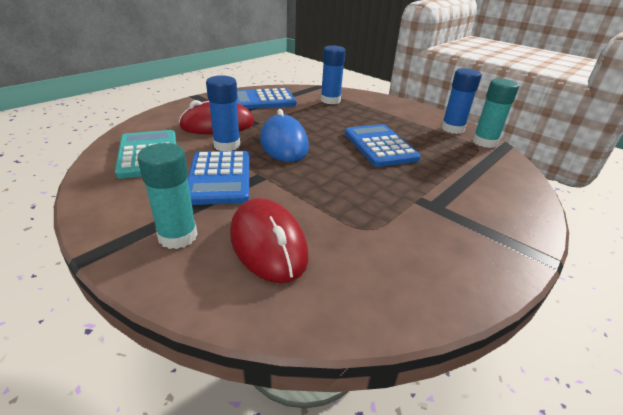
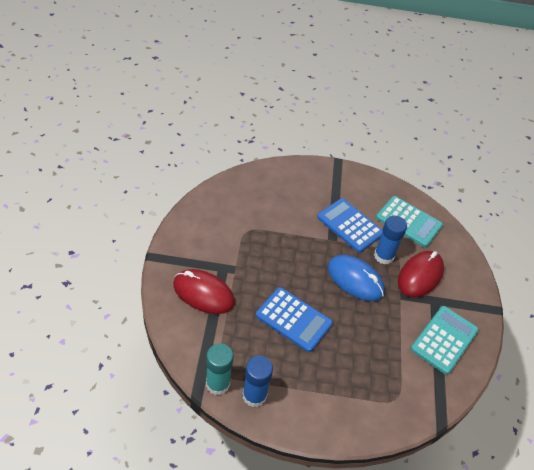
camera: 140 degrees right, 15 degrees up
(178, 236) = (320, 184): turquoise glue stick -> none
(262, 100) = (444, 340): blue calculator -> turquoise calculator
(268, 244) = (282, 199): red mouse -> red mouse (203, 294)
(330, 100) = (396, 384): blue glue stick -> none

